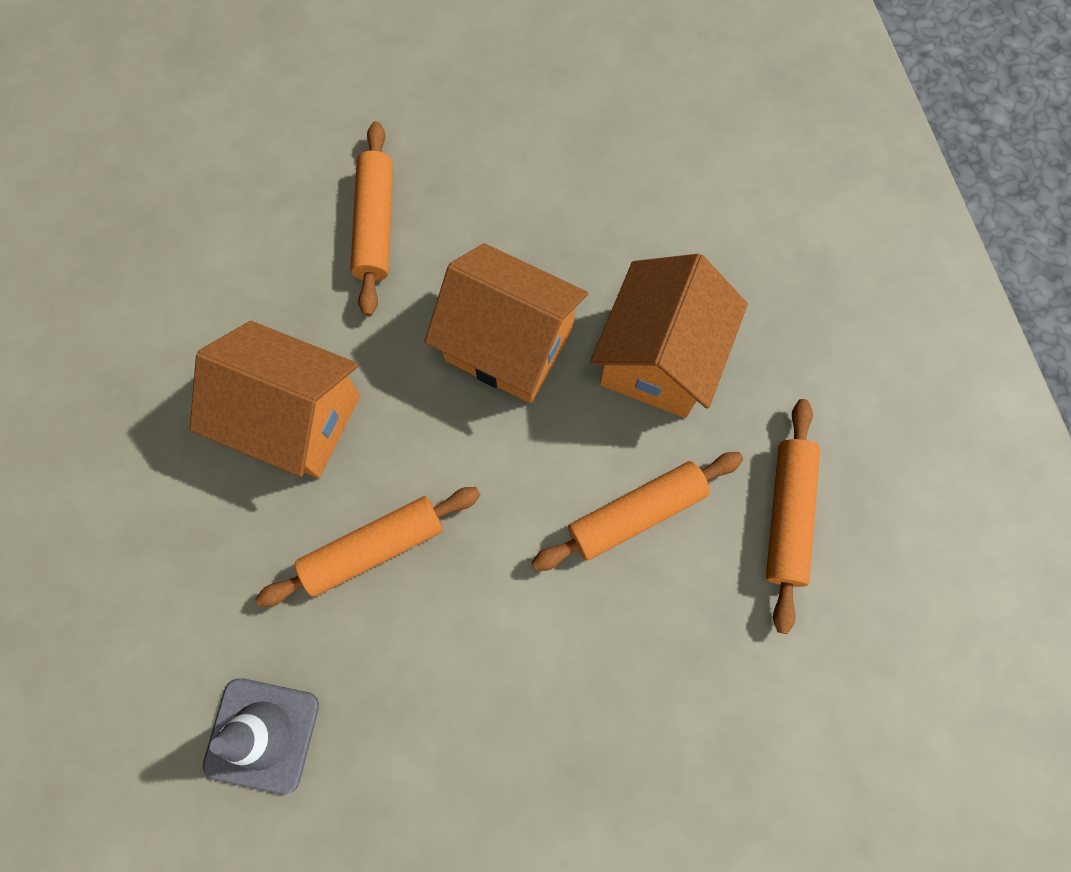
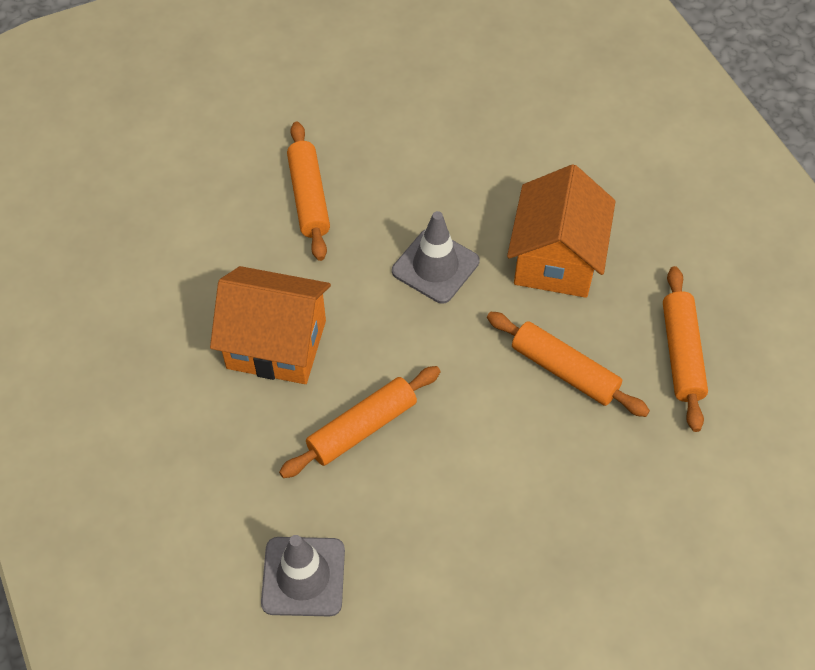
camera: 10 degrees left, 15 degrees down
(508, 344) = (435, 266): orange house -> grey traffic cone
(636, 513) = (564, 370): orange rolling pin -> orange rolling pin turned 75 degrees clockwise

